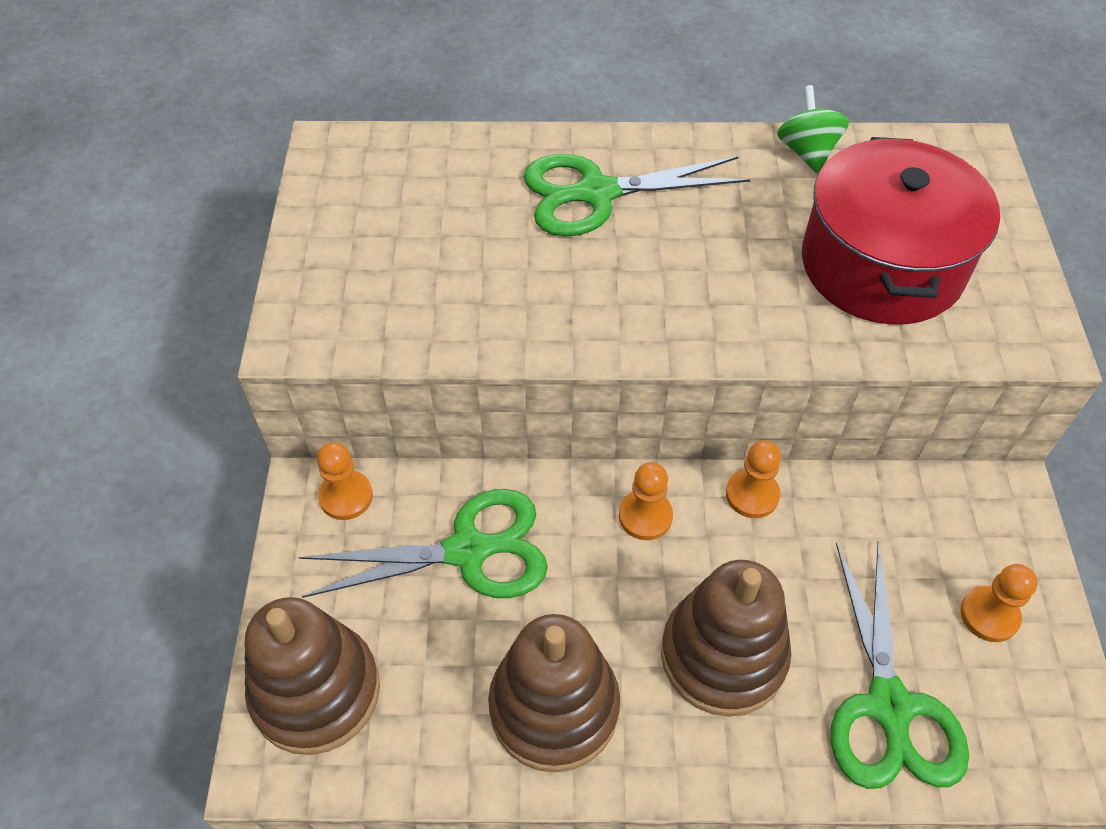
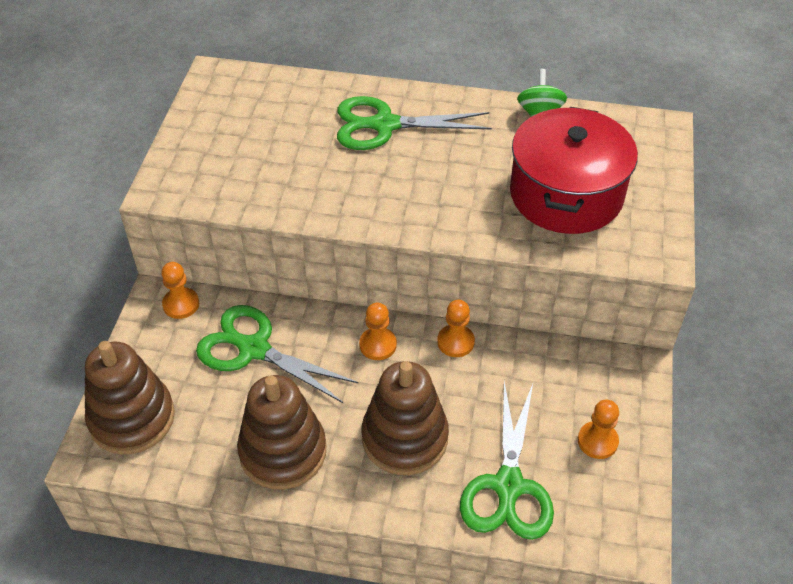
camera: 10 degrees right, 5 degrees down
(469, 550) = (253, 349): green scissors -> green scissors turned 150 degrees counterclockwise

